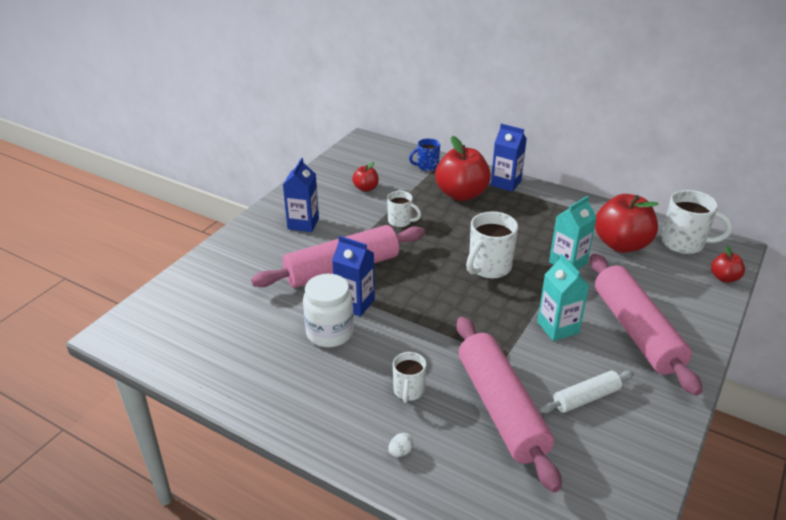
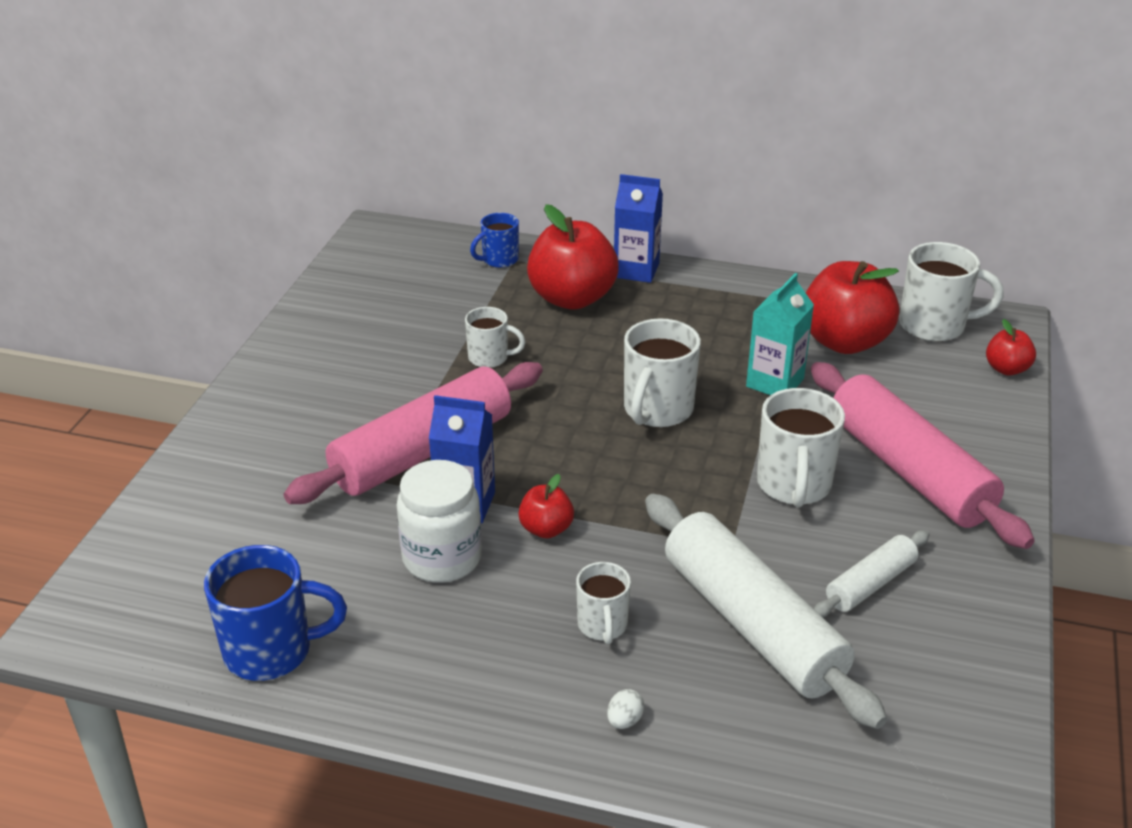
camera: 15 degrees left, 0 degrees up
(215, 368) = (271, 651): none -> blue mug
(303, 223) = (327, 386): blue carton -> none
(366, 188) = (411, 311): red apple -> red apple (546, 529)
(501, 408) = (752, 624): pink rolling pin -> white rolling pin
(558, 327) = (794, 486): turquoise carton -> white mug

